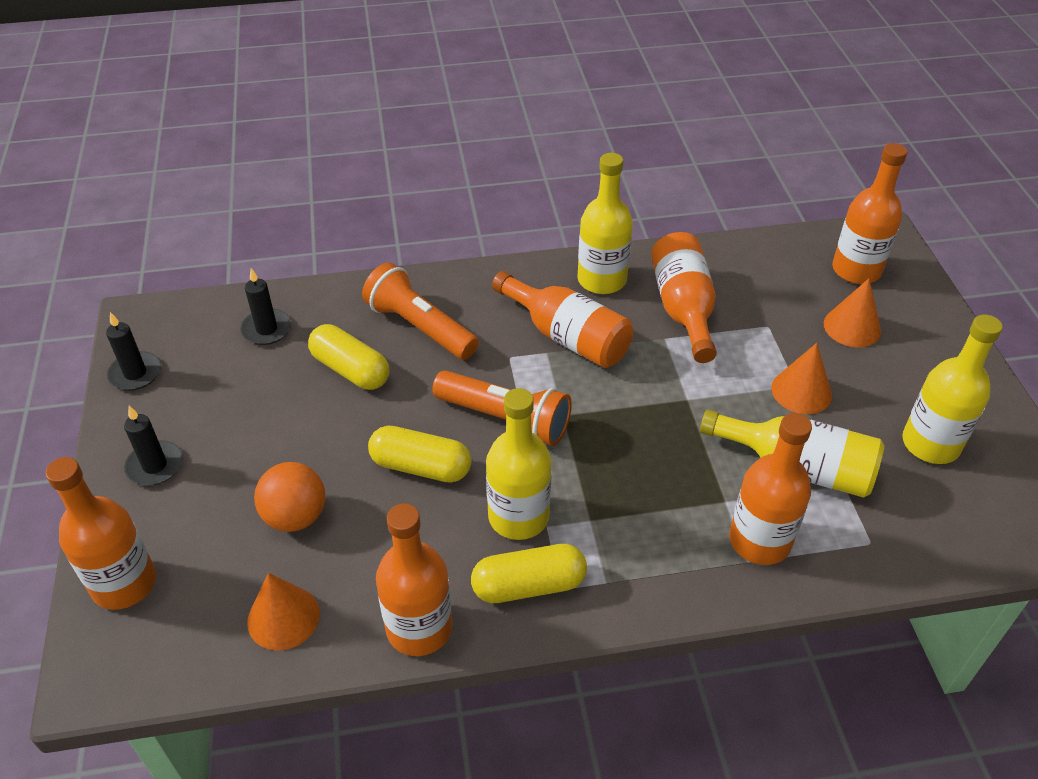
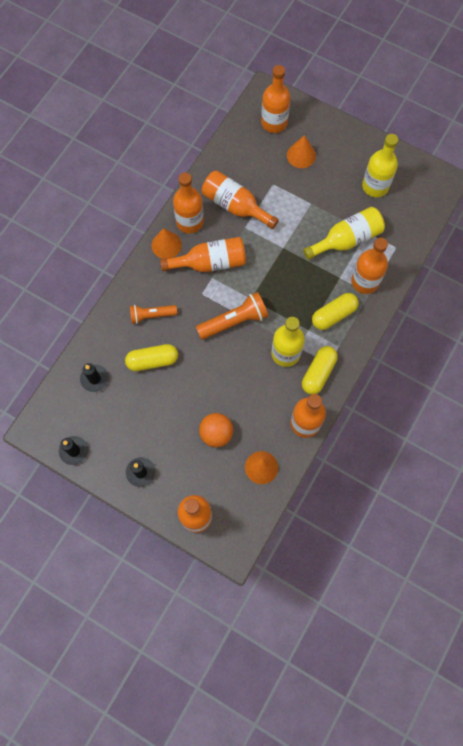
camera: 50 degrees left, 25 degrees up
(420, 327) = (152, 315): orange flashlight -> orange flashlight, size x0.66
(421, 466) = (231, 370): yellow capsule -> yellow capsule (333, 315)
(601, 280) = (189, 222): yellow bottle -> orange bottle
(801, 391) = (315, 204): orange cone -> orange cone (166, 245)

